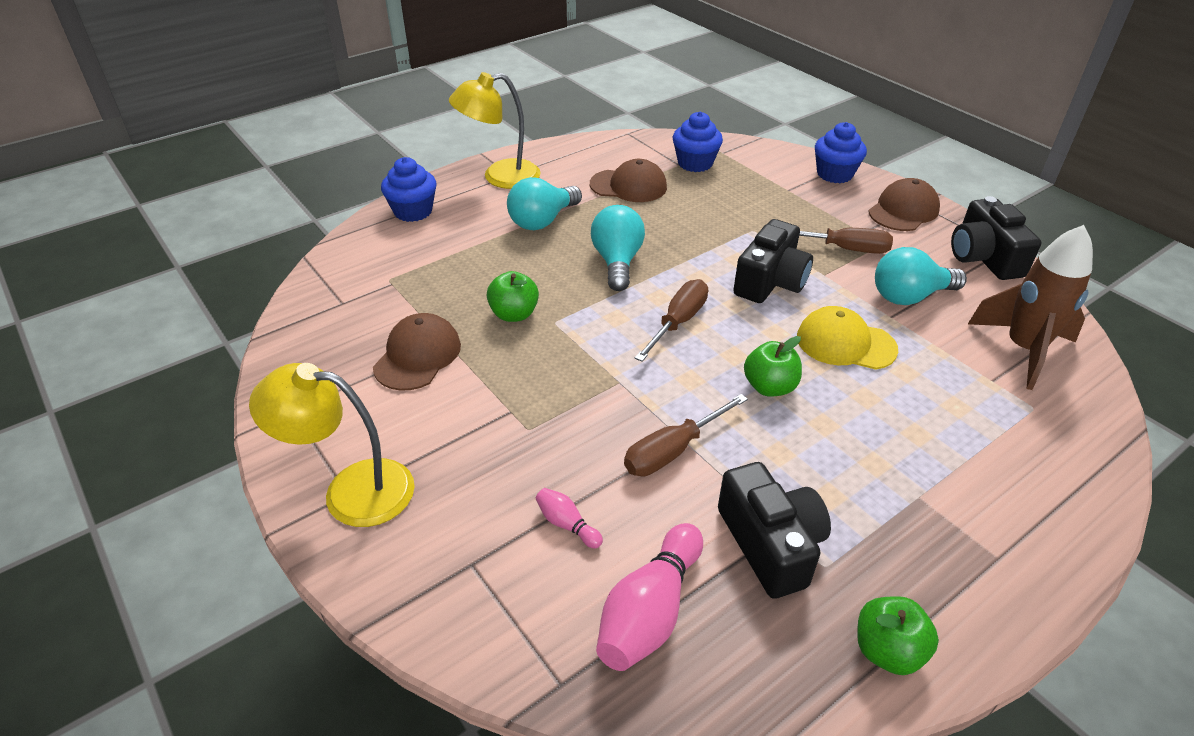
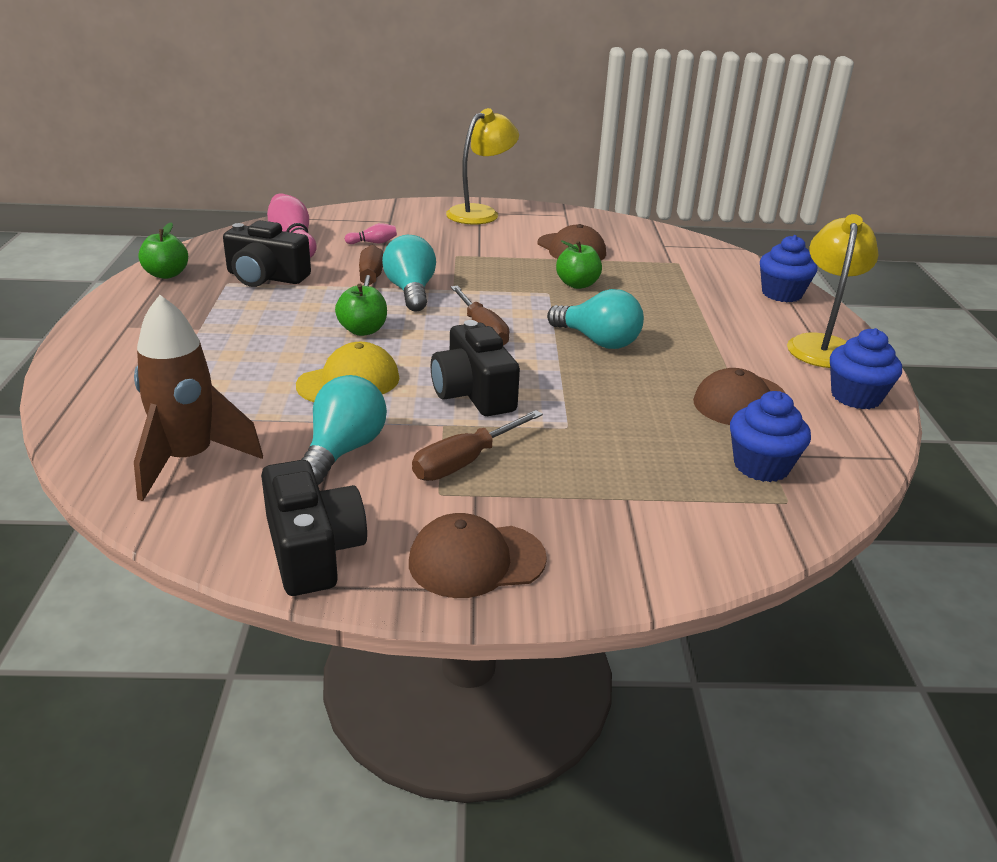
camera: 125 degrees right, 10 degrees down
(542, 221) = (708, 336): turquoise light bulb -> turquoise light bulb (411, 291)
(834, 174) = (628, 564): blue cupcake -> blue cupcake (855, 397)
(903, 211) = (476, 560): brown cap -> brown cap turned 90 degrees clockwise
(983, 257) = (313, 550): black camera -> black camera turned 45 degrees clockwise

